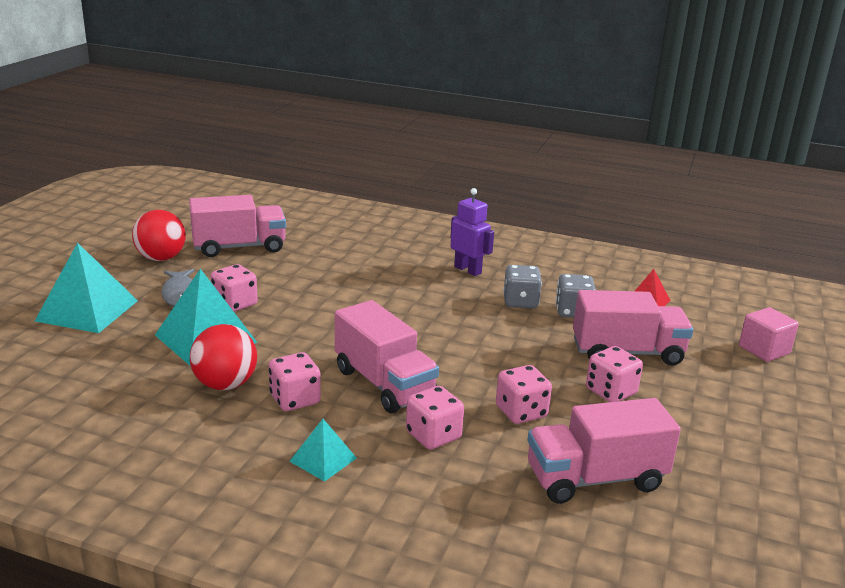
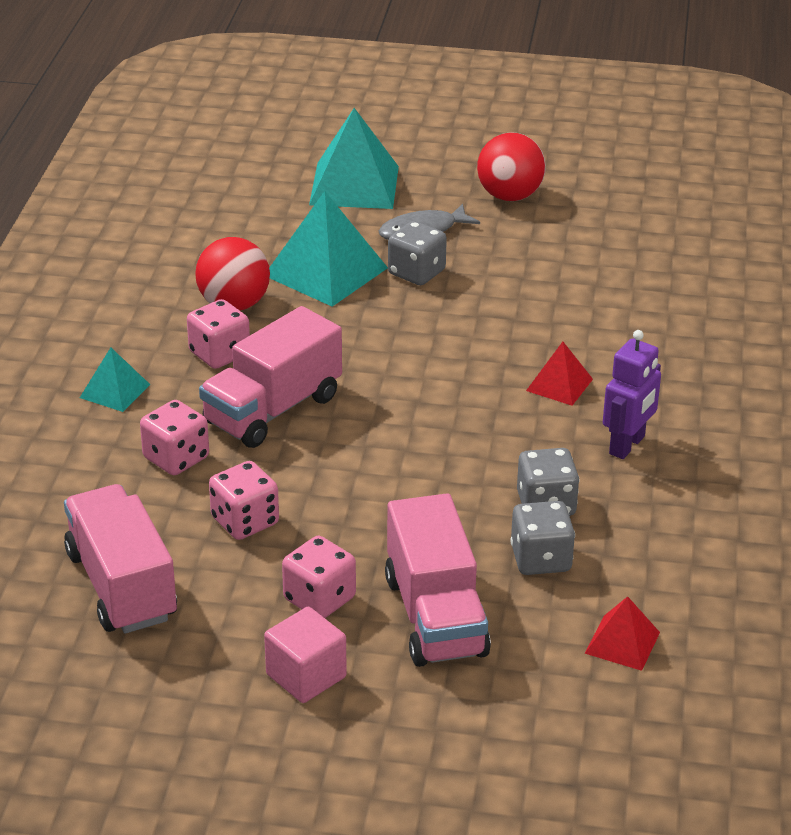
camera: 80 degrees right, 10 degrees up
(235, 304) = (416, 273): pink dice -> grey dice
(239, 247) = (578, 242): pink truck -> none
(398, 278) = (559, 384): none -> red pyramid
(764, 350) = (510, 775): pink cube -> pink cube (306, 676)

